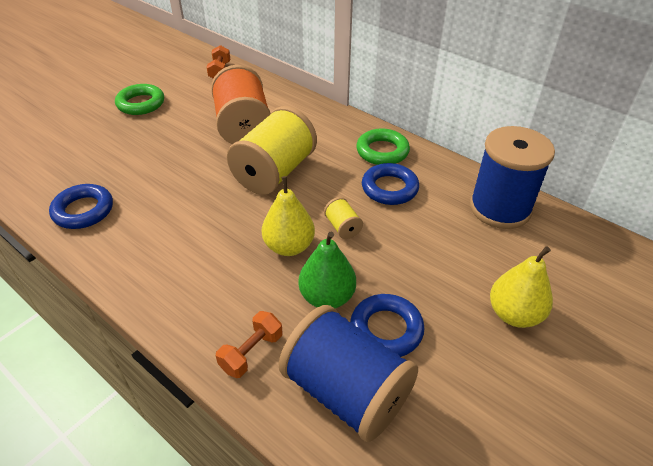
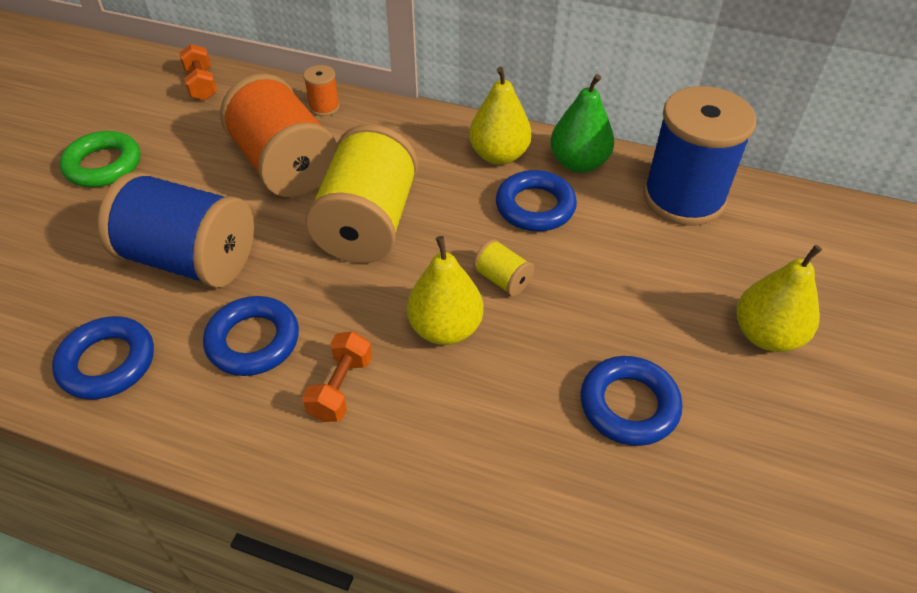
camera: 20 degrees left, 5 degrees up
(169, 221) = (253, 341): none -> blue ring
(251, 352) = (474, 496): orange dumbbell -> orange dumbbell (341, 388)
(285, 99) = (324, 107): none -> orange spool
(327, 297) = (532, 385): green pear -> green pear (578, 163)
(346, 391) = (622, 505): blue spool -> blue spool (190, 259)
(382, 151) = (499, 155): green ring -> yellow pear

